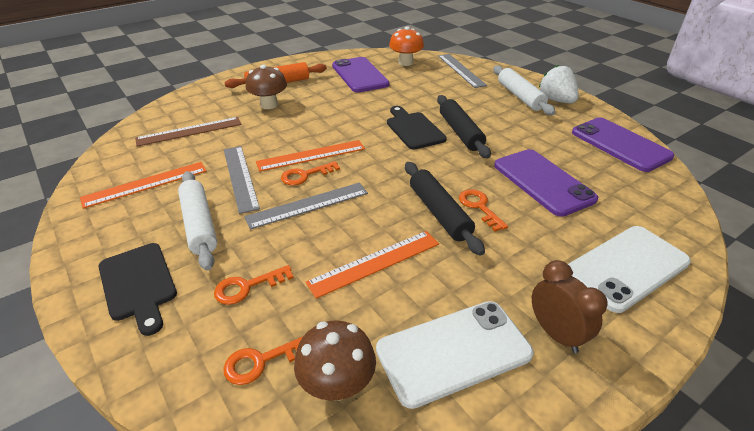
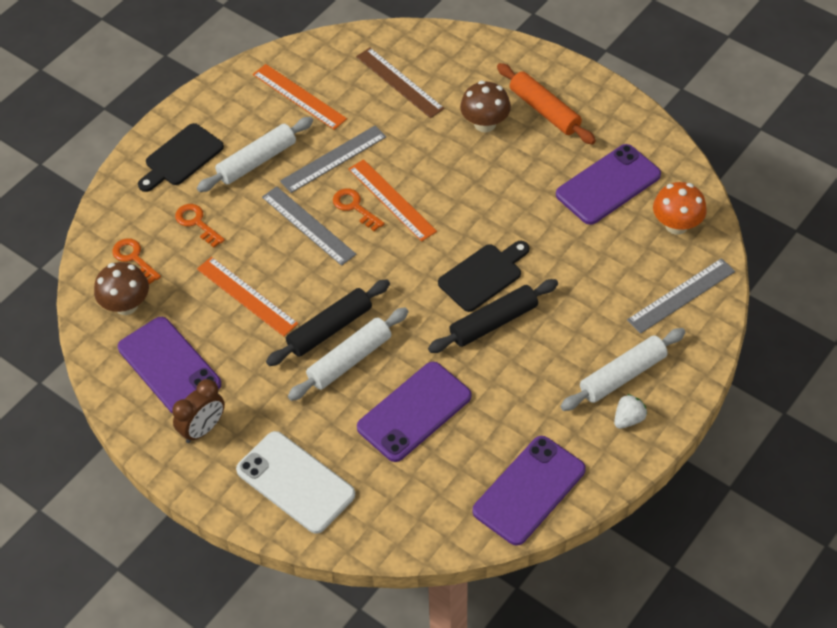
camera: 75 degrees right, 15 degrees up
(453, 351) = (169, 366): white phone -> purple phone
(479, 207) = (350, 360): orange key -> white rolling pin
(556, 100) = (628, 419): white strawberry -> white strawberry, size x0.61

